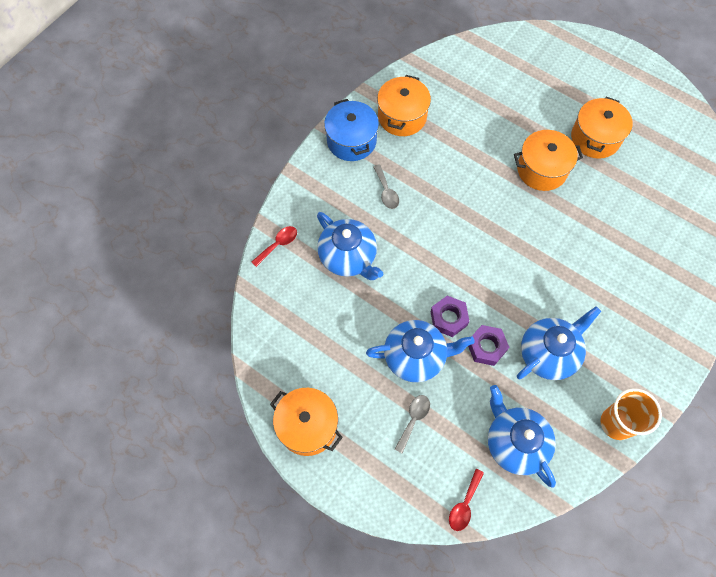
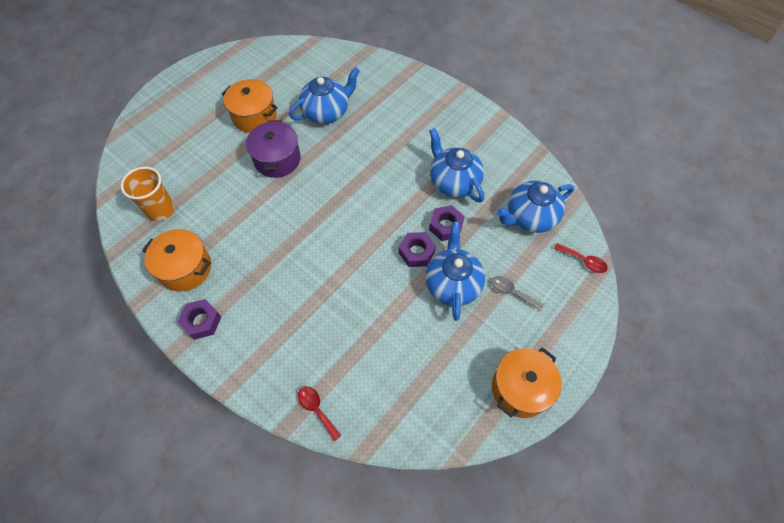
camera: 85 degrees left, 5 degrees down
(348, 257) = (342, 336): blue teapot -> blue teapot (327, 112)
(351, 141) = (202, 321): blue pot -> purple nut
(386, 192) = (273, 292): grey spoon -> none
(542, 169) = (277, 159): orange pot -> purple pot
(616, 423) = (512, 147): orange cup -> orange cup (160, 210)

